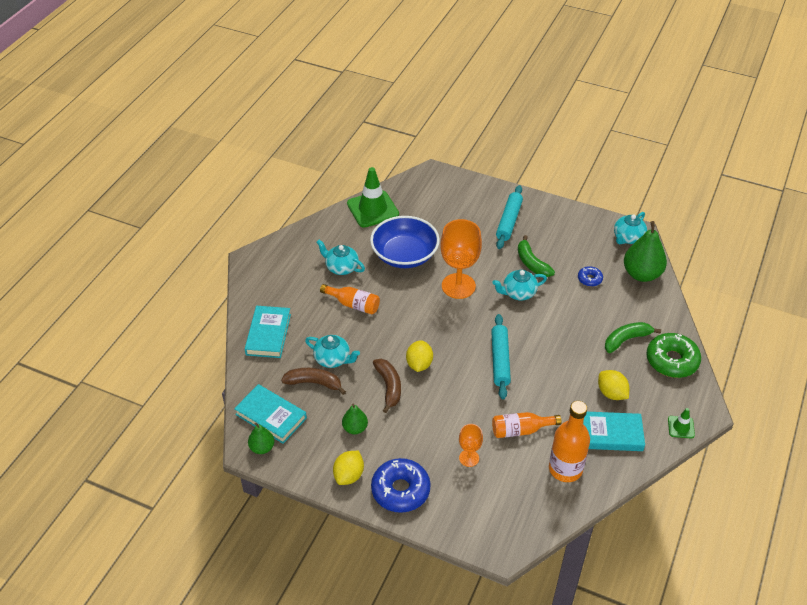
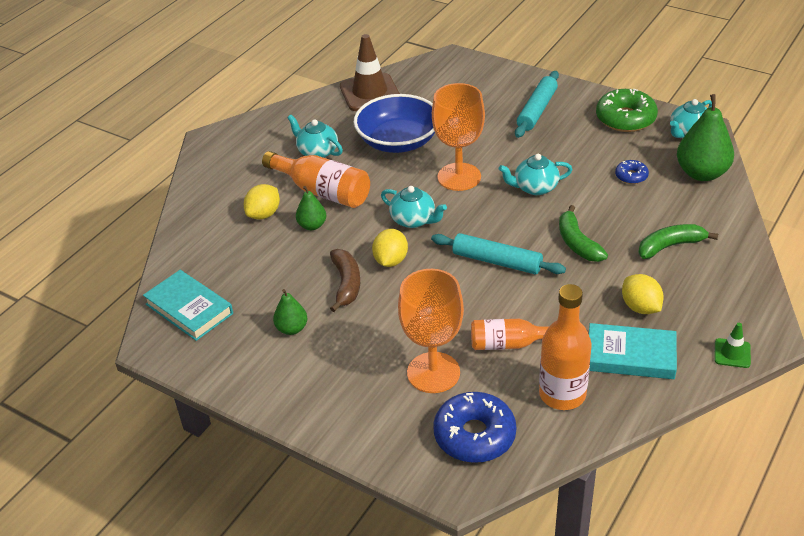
camera: 10 degrees right, 5 degrees down
(262, 448) = (168, 344): green pear -> green pear (312, 225)
(268, 334) = (210, 219): turquoise book -> none
(314, 383) = (252, 275): brown banana -> none
(333, 359) = (282, 249): turquoise teapot -> turquoise teapot (413, 220)
(349, 475) = (271, 383): yellow lemon -> yellow lemon (264, 214)
(353, 304) = (322, 191): orange bottle -> orange bottle, size x1.51
(373, 209) = (370, 93): green traffic cone -> brown traffic cone
(400, 490) = (334, 405): blue donut -> blue donut (474, 435)
(469, 458) = (433, 372): orange goblet -> orange goblet, size x1.95
(500, 360) = (497, 261): turquoise rolling pin -> turquoise rolling pin turned 75 degrees counterclockwise
(532, 263) = (558, 156): green banana -> green banana (577, 243)
(672, 361) = (729, 273): green donut -> green donut (625, 118)

